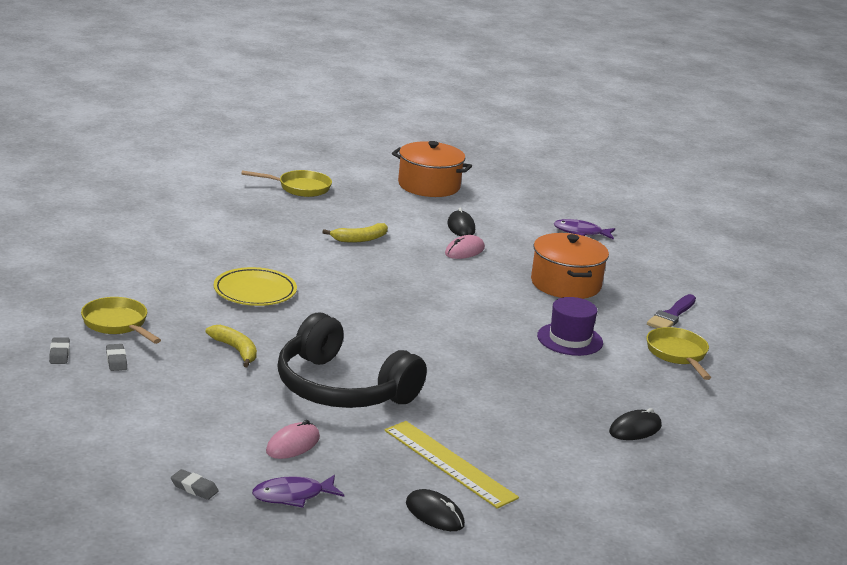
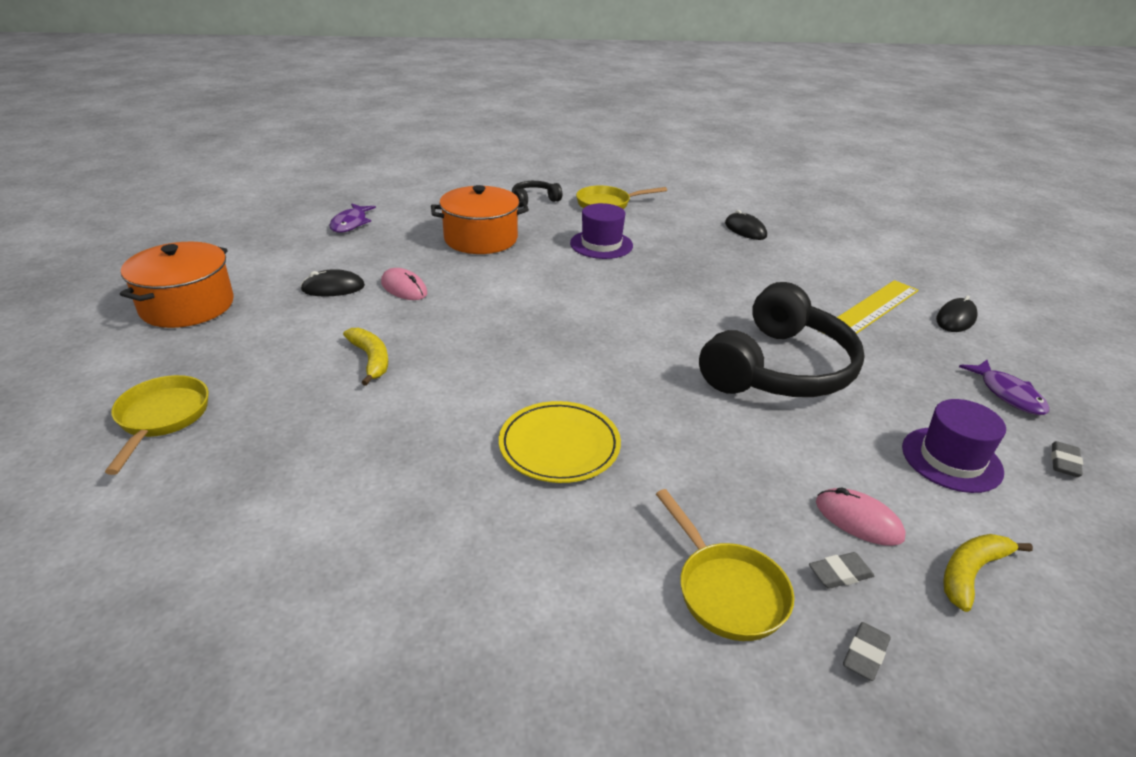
camera: 90 degrees left, 10 degrees up
(59, 354) = (865, 654): grey eraser -> grey eraser turned 45 degrees counterclockwise
(117, 324) = (726, 590): yellow pan -> yellow pan turned 75 degrees counterclockwise
(210, 435) = (951, 459): none -> purple hat
(236, 350) = (738, 453): yellow banana -> yellow banana (970, 573)
(293, 444) = (918, 398): pink mouse -> pink mouse (858, 520)
(671, 315) = (534, 200): purple brush -> black headphones

